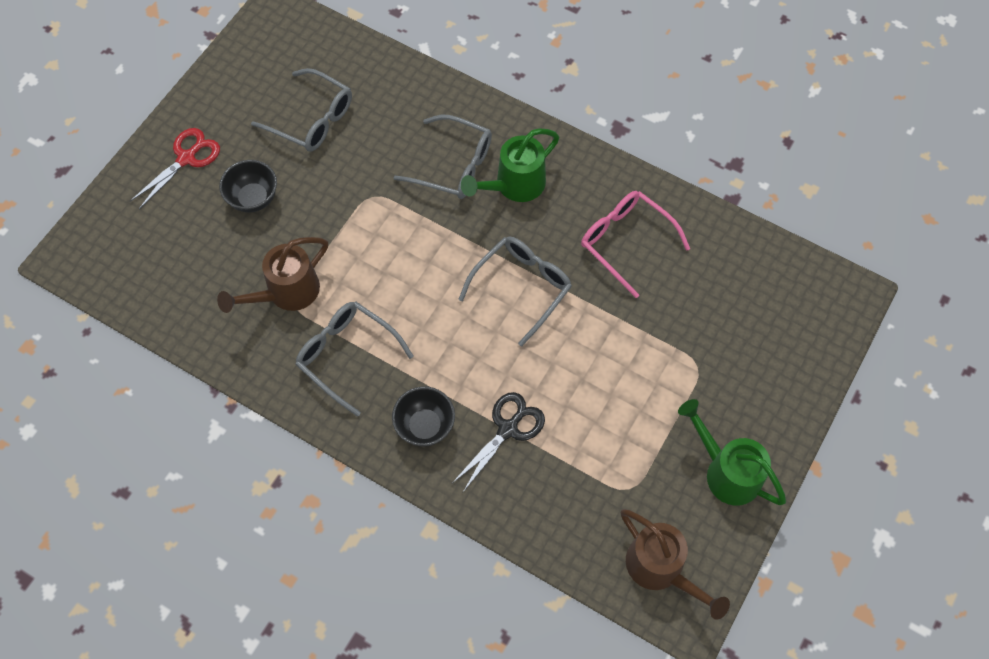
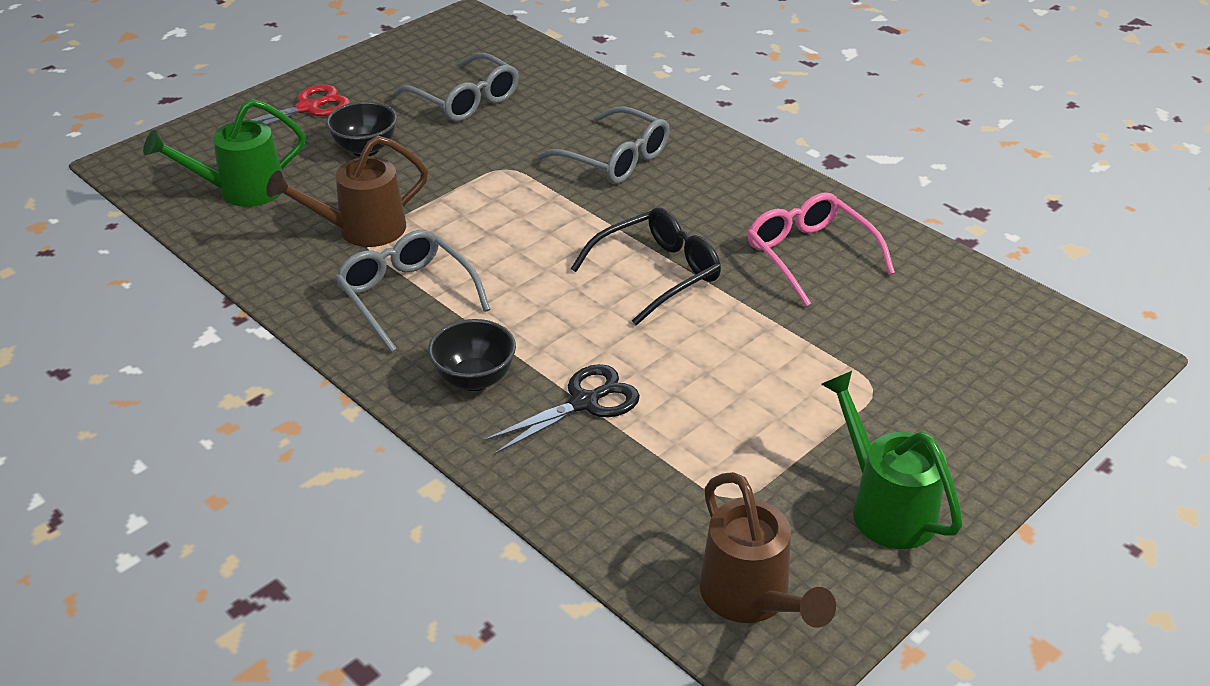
camera: 15 degrees right, 25 degrees down
(514, 185) = (683, 186): green watering can -> green watering can (241, 191)
(522, 287) = (658, 273): grey glasses -> black glasses

